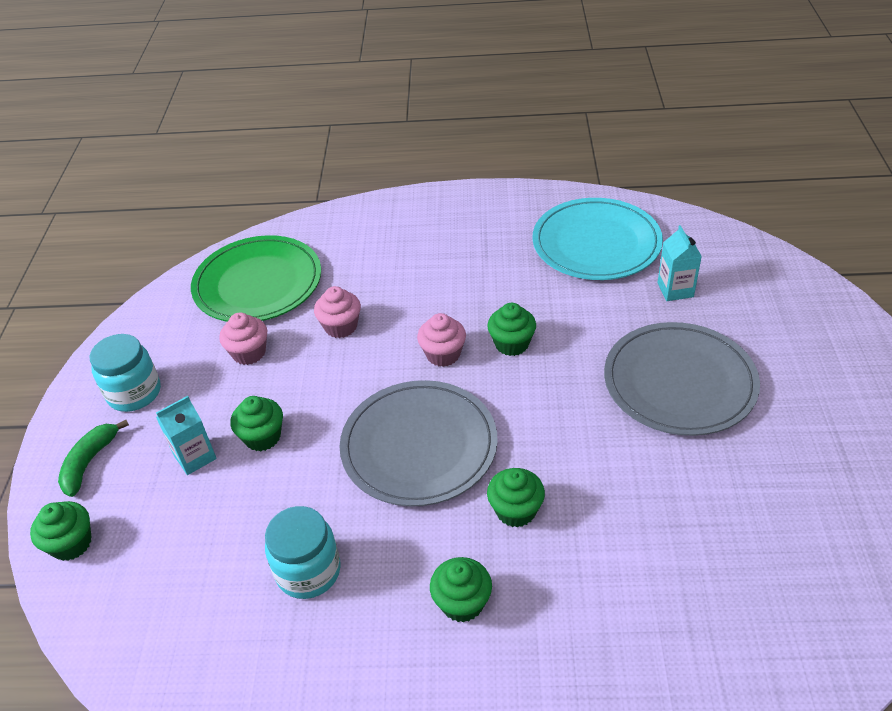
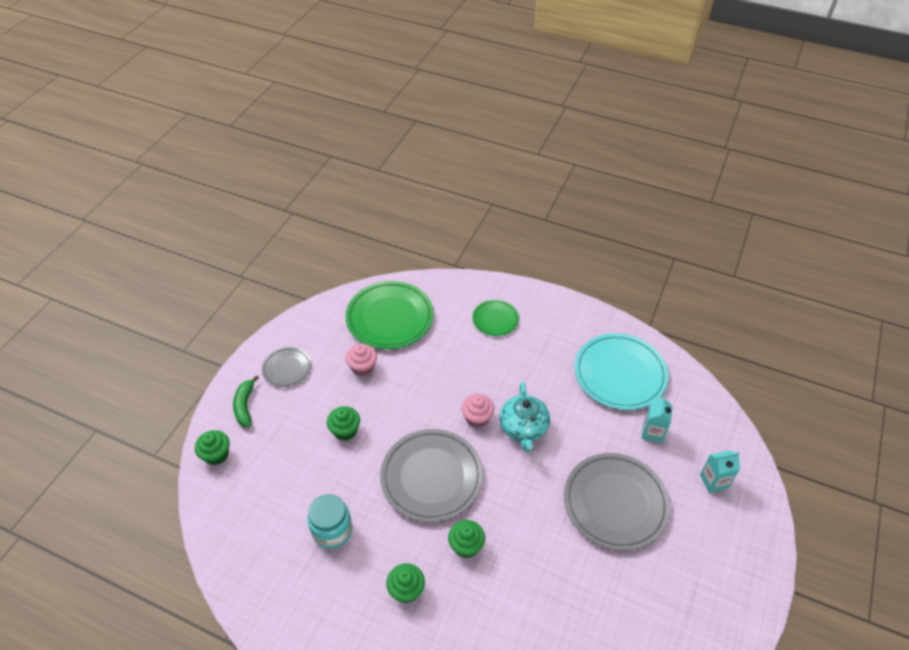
camera: 20 degrees right, 5 degrees up
(89, 462) = (245, 406): green banana -> green banana turned 45 degrees counterclockwise
(134, 393) = (287, 368): turquoise jar -> grey plate
(195, 457) = (302, 427): turquoise carton -> turquoise carton (714, 481)
(341, 327) = (425, 371): pink cupcake -> none
(404, 239) = (495, 319): none -> green plate
(512, 344) = (523, 428): green cupcake -> turquoise teapot

